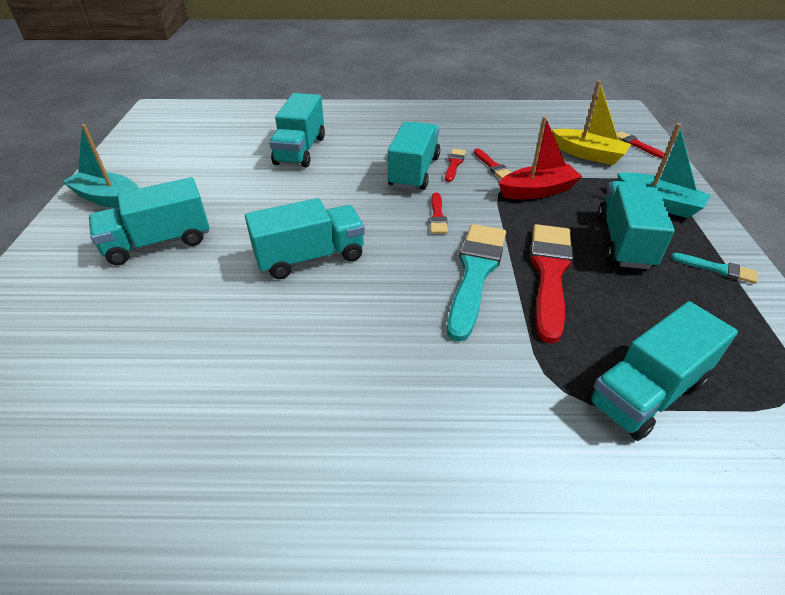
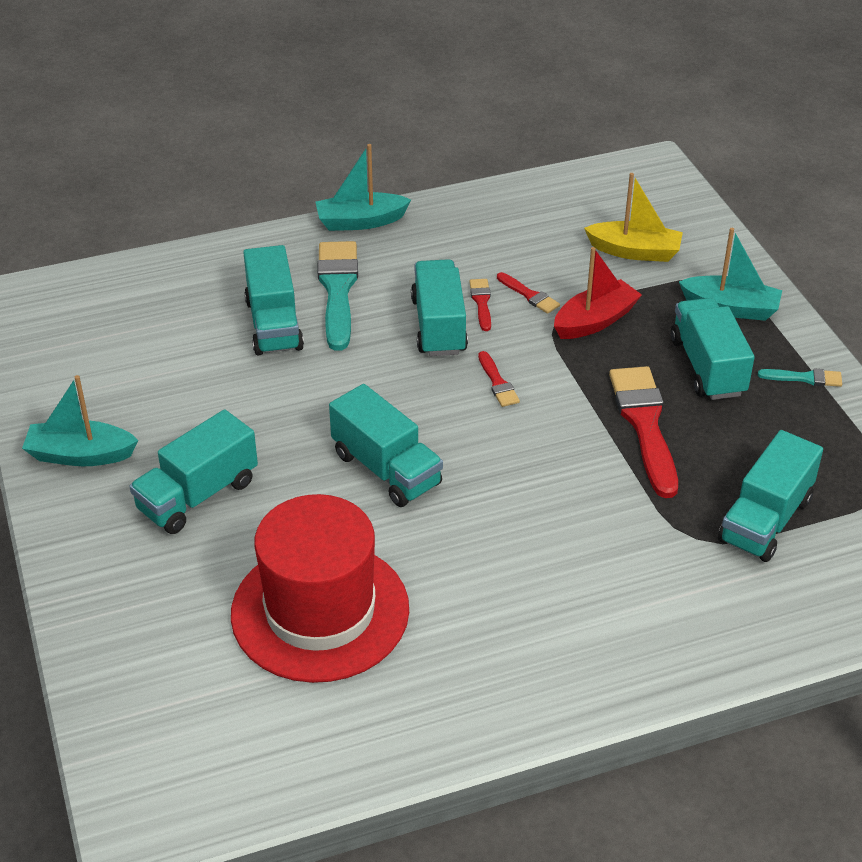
camera: 20 degrees left, 0 degrees up
(170, 360) = (320, 611): none -> red hat
(310, 257) = (386, 469): turquoise truck -> turquoise truck turned 90 degrees clockwise
(398, 108) = (360, 221): none -> turquoise boat
(475, 273) = (570, 443): turquoise brush -> turquoise brush (338, 290)
(636, 144) = (686, 222): red brush -> none

